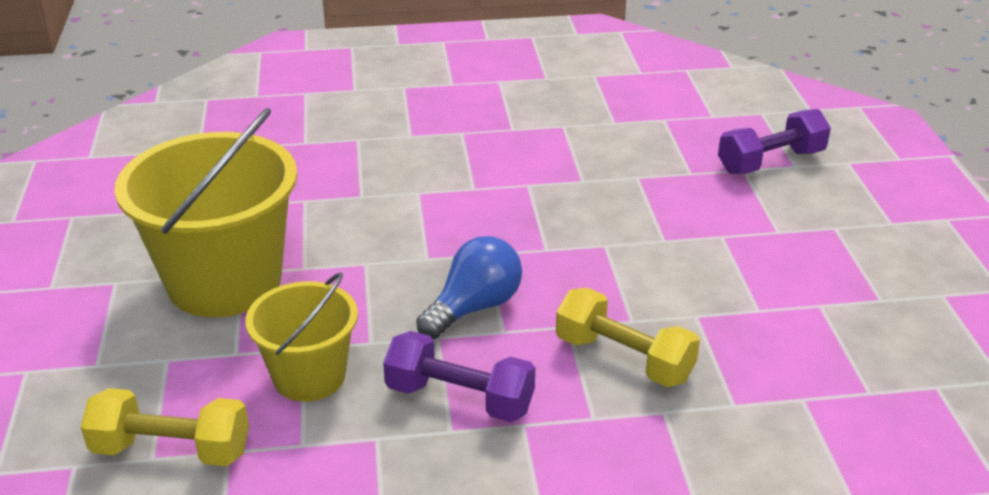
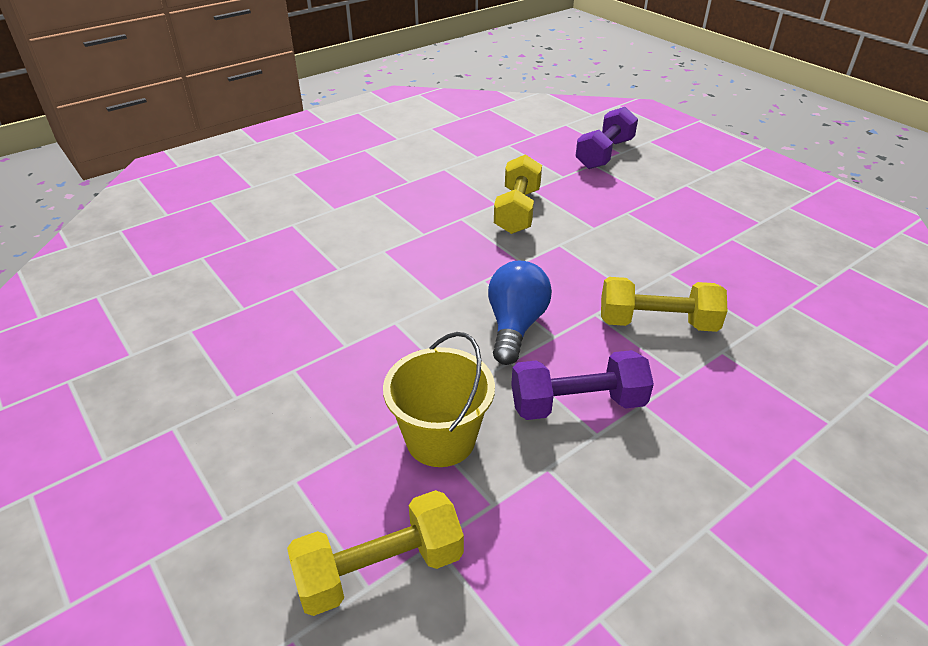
camera: 30 degrees left, 5 degrees up
(224, 281) = (284, 384): yellow bucket -> none
(596, 195) = (517, 211): none -> yellow dumbbell

